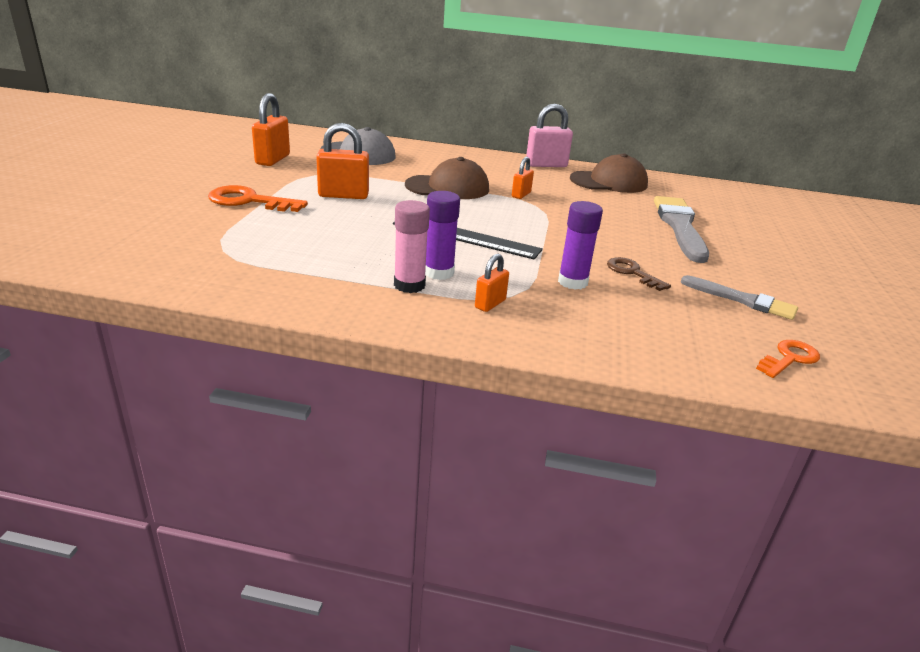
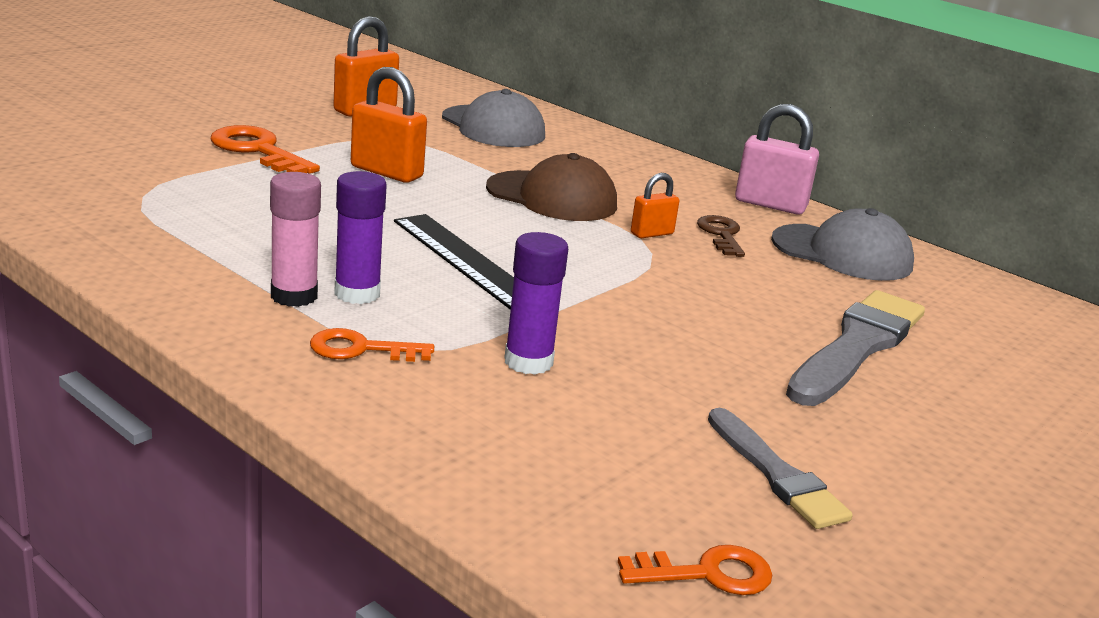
camera: 30 degrees right, 5 degrees down
(490, 304) = (362, 349): orange padlock -> orange key
(609, 182) = (842, 253): brown cap -> grey cap
(632, 273) = (648, 380): brown key -> brown key (721, 235)

